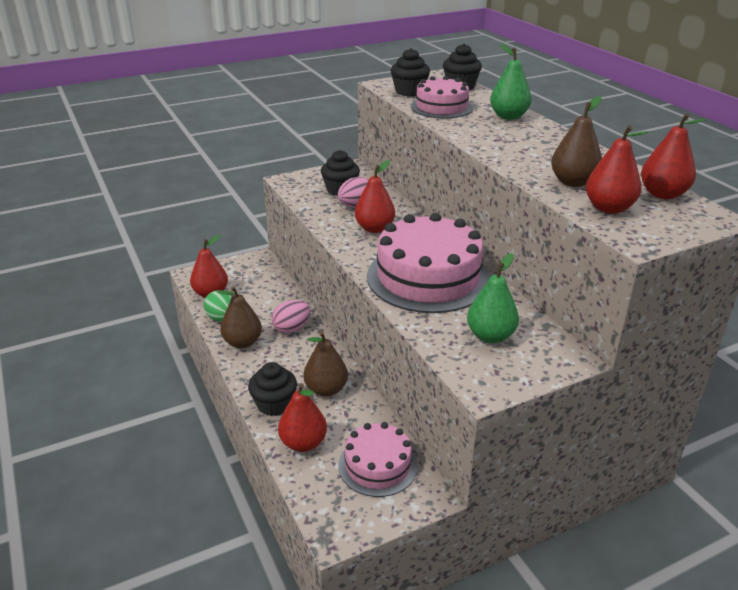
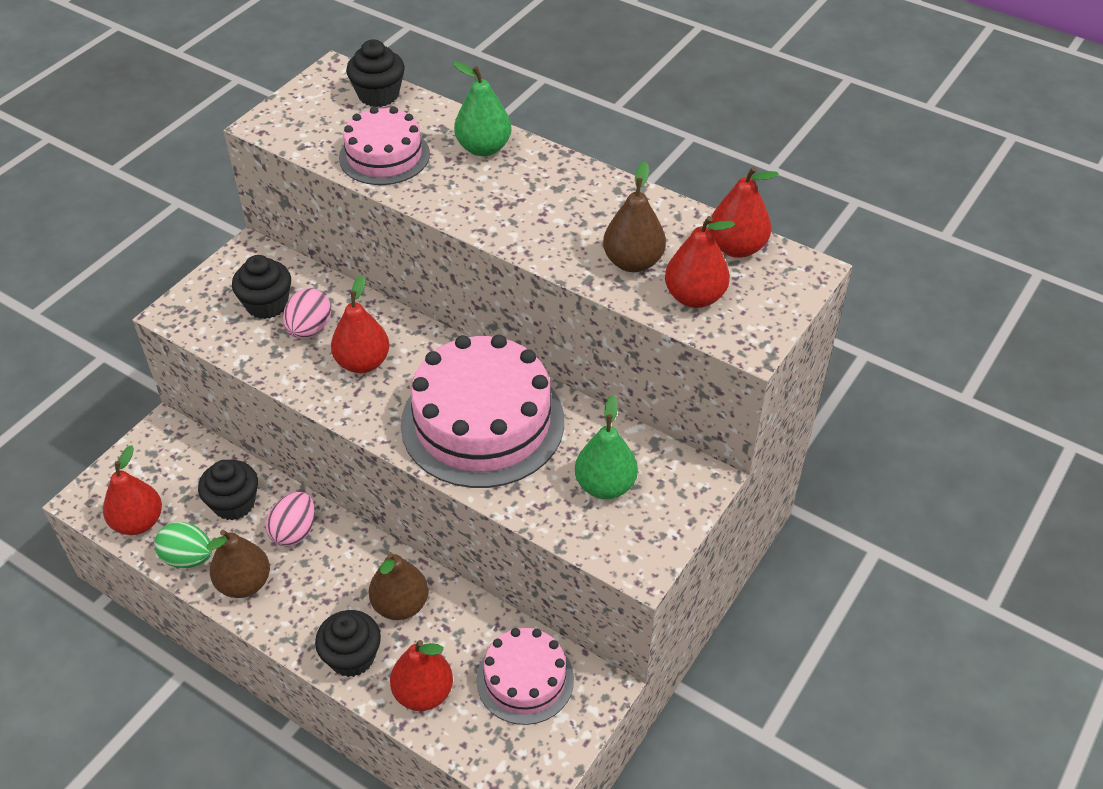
camera: 30 degrees left, 15 degrees up
(409, 92) = (316, 132): black cupcake -> black cupcake (234, 503)

